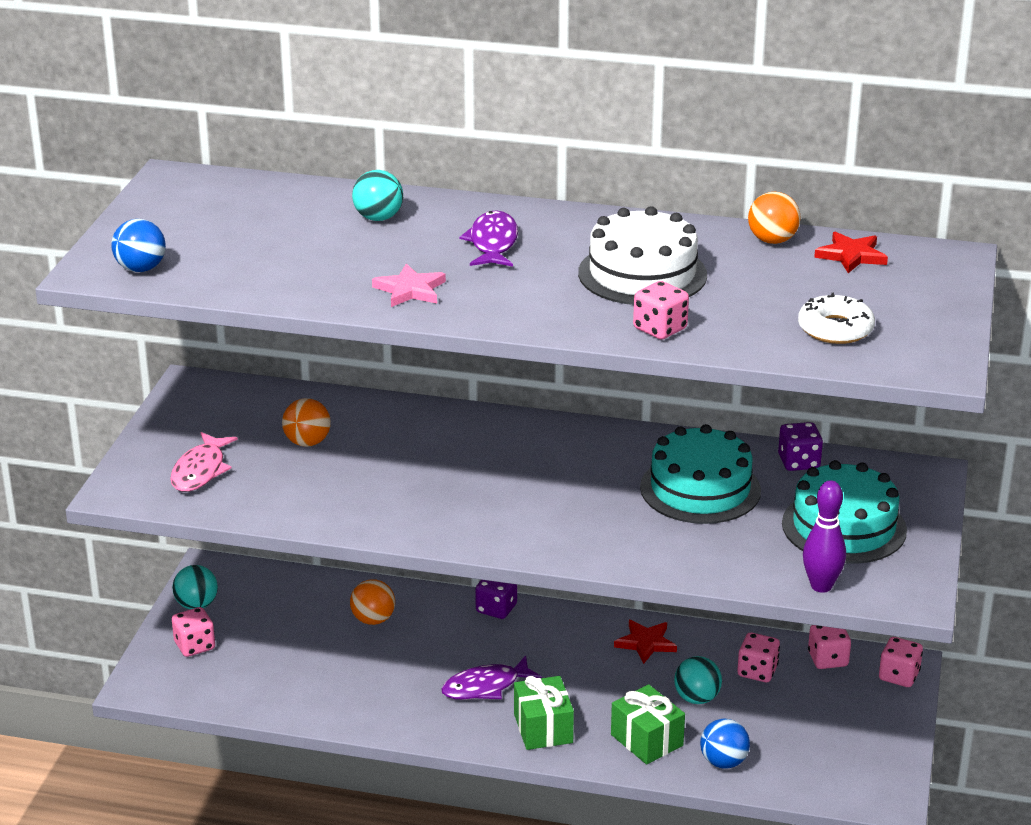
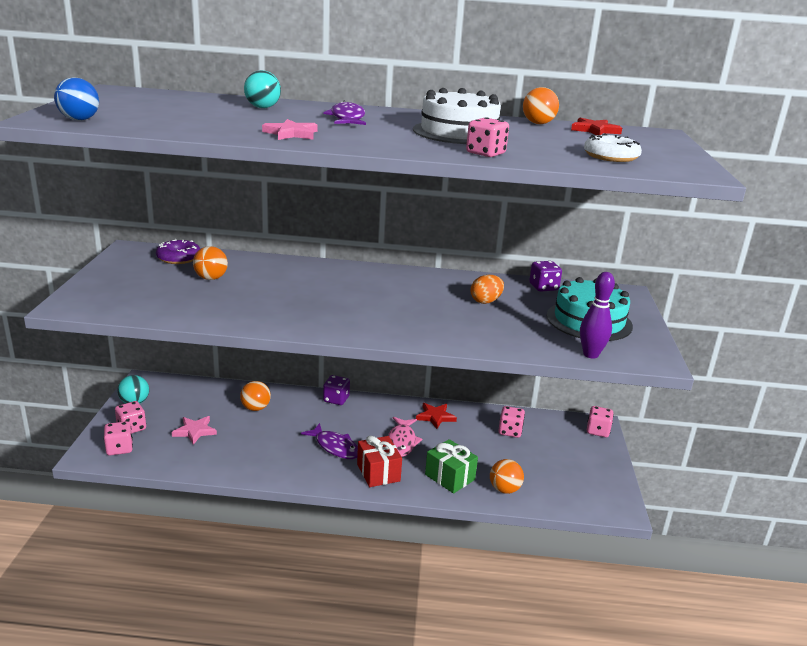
camera: 10 degrees left, 5 degrees down
(200, 471) = (132, 294): pink fish -> pink fish (401, 442)
(261, 402) = (179, 257): none -> purple donut
(284, 654) = (195, 431): none -> pink star
(485, 687) = (335, 447): purple fish -> purple fish turned 105 degrees counterclockwise
(543, 728) = (378, 472): green gift -> red gift
(697, 698) = (476, 449): turquoise ball -> none
(700, 489) = (485, 301): turquoise cake -> orange egg
(723, 762) = (504, 489): blue ball -> orange ball
(828, 659) = (551, 422): pink dice -> pink dice (119, 448)

